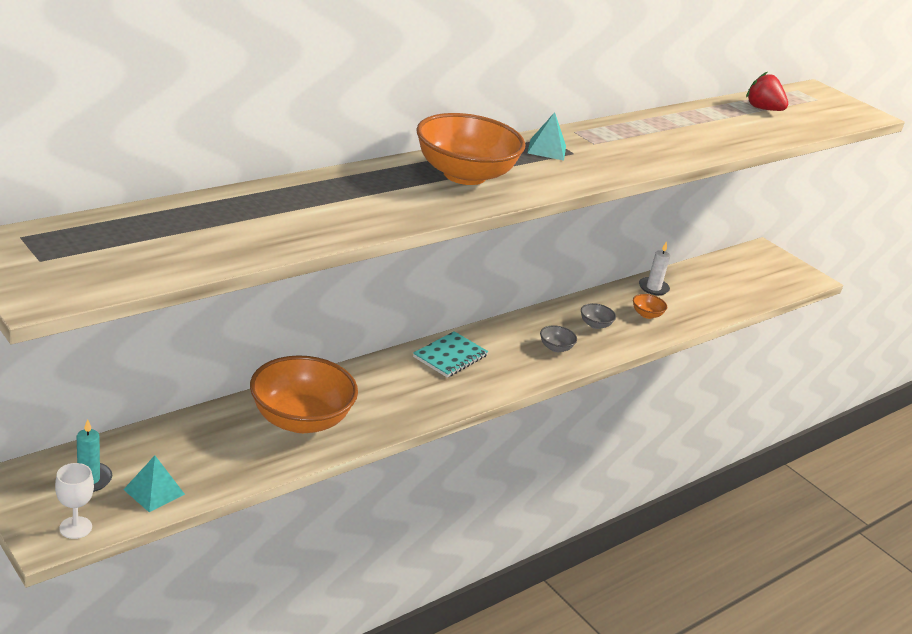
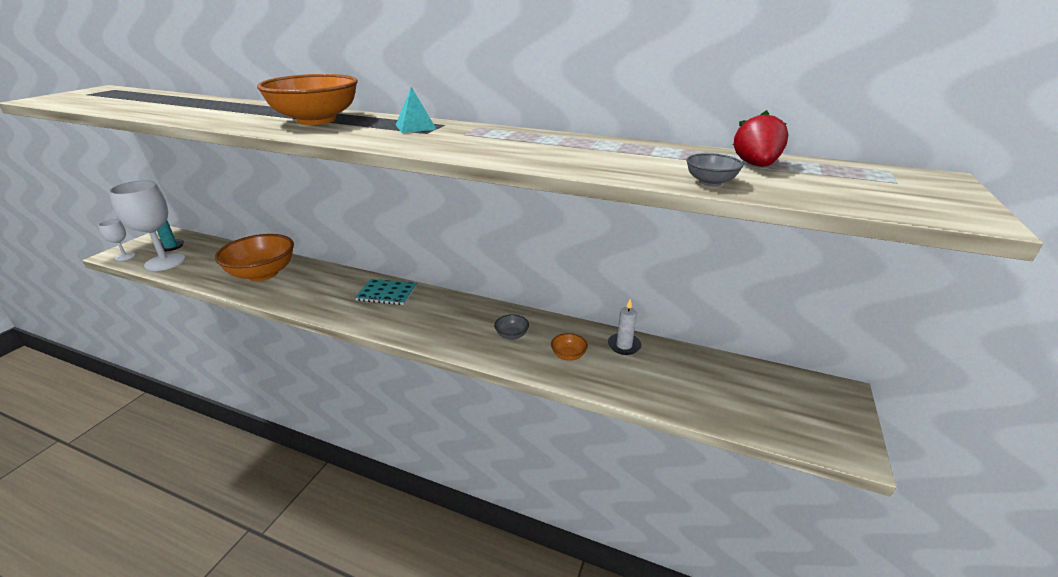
camera: 65 degrees right, 0 degrees up
(154, 491) = (165, 262): turquoise pyramid -> white goblet
(555, 348) = (449, 328): grey bowl -> grey bowl (710, 182)

